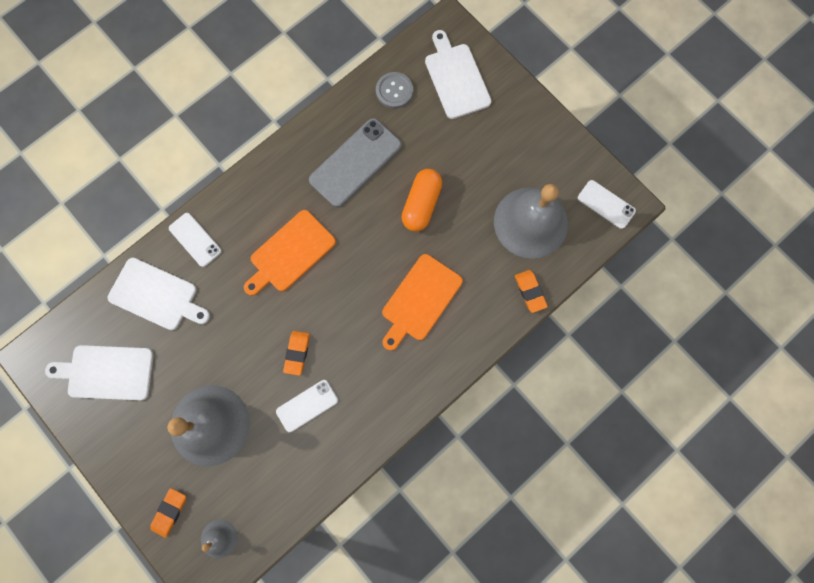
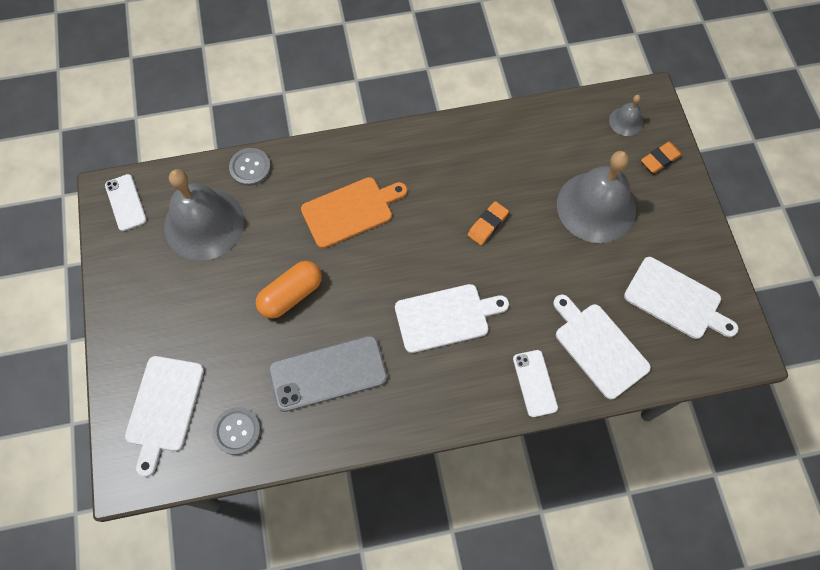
camera: 150 degrees left, 10 degrees down
(290, 253) = (446, 317): orange cutting board -> white cutting board
(307, 405) = (501, 179): white phone -> none
(530, 291) = (250, 167): orange eraser -> grey button

